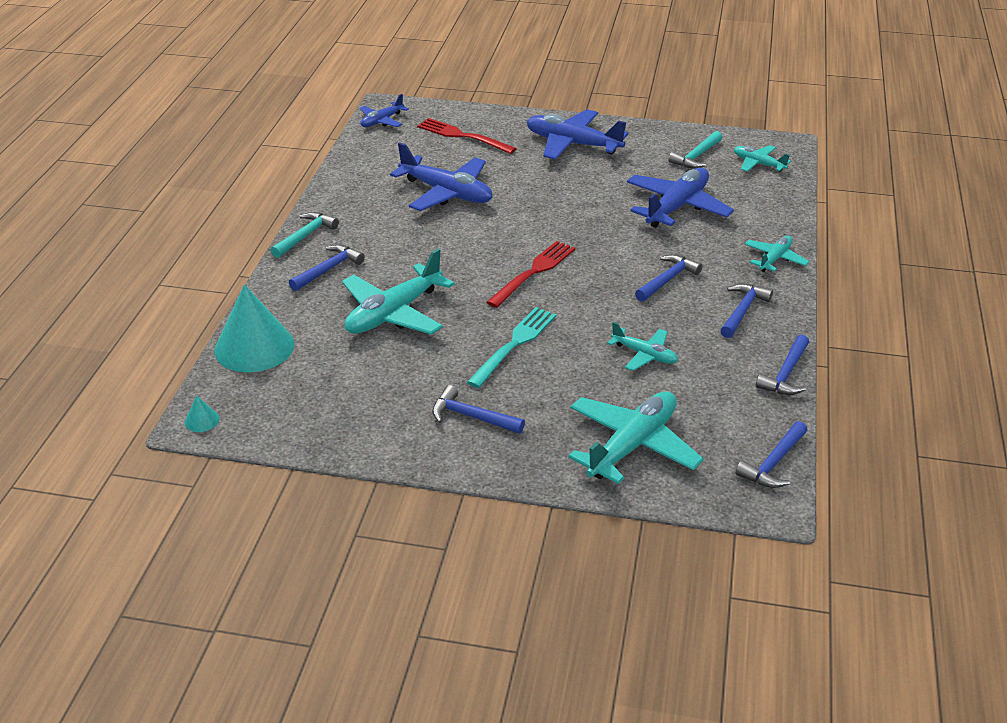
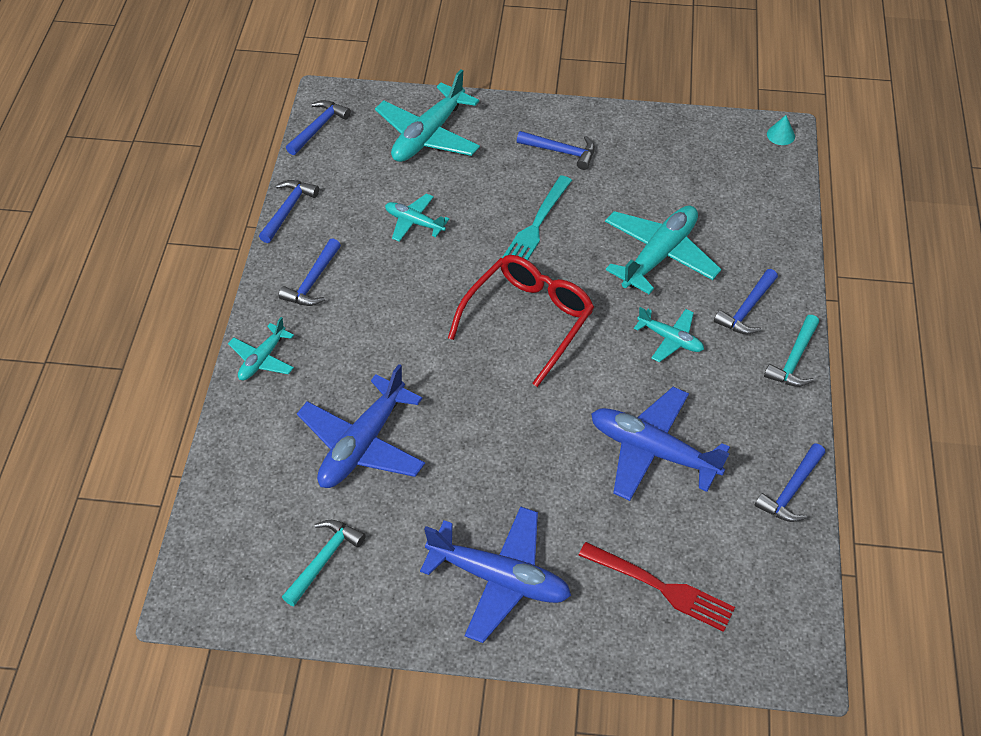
camera: 175 degrees right, 15 degrees up
(254, 347) = (774, 208): turquoise cone -> none
(382, 121) = (792, 620): blue plane -> none
(533, 272) = (528, 320): red fork -> red glasses
(667, 280) = (384, 319): blue hammer -> blue hammer (791, 491)
(758, 164) = (240, 548): turquoise plane -> turquoise plane (670, 339)

